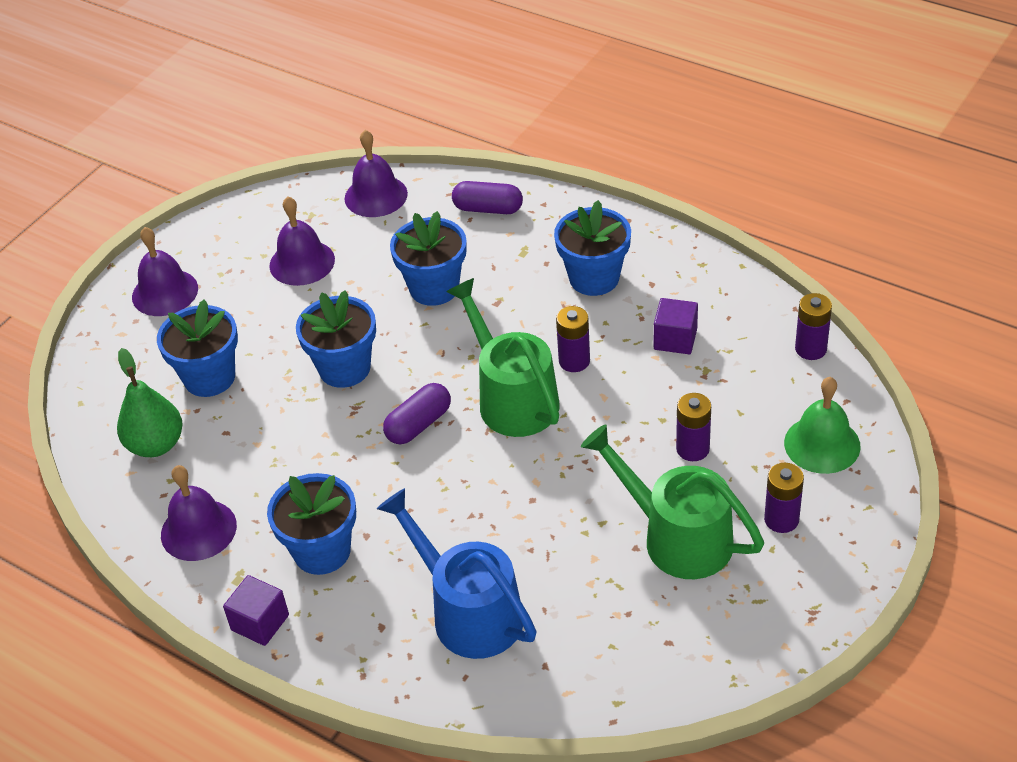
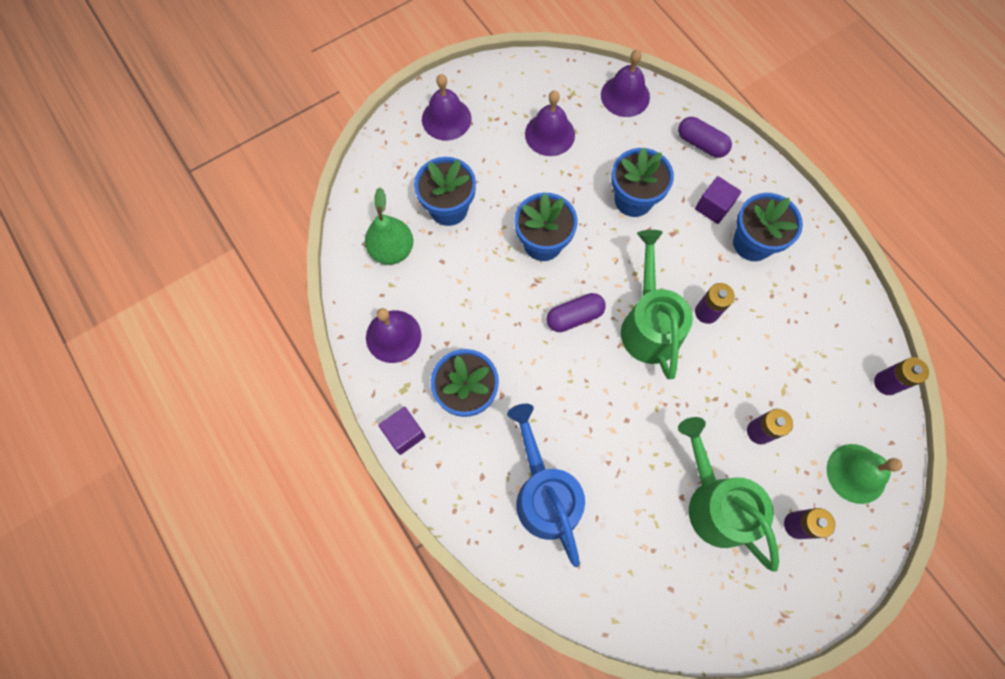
camera: 20 degrees right, 25 degrees up
(675, 339) = (788, 327): purple cube -> purple cube (713, 207)

